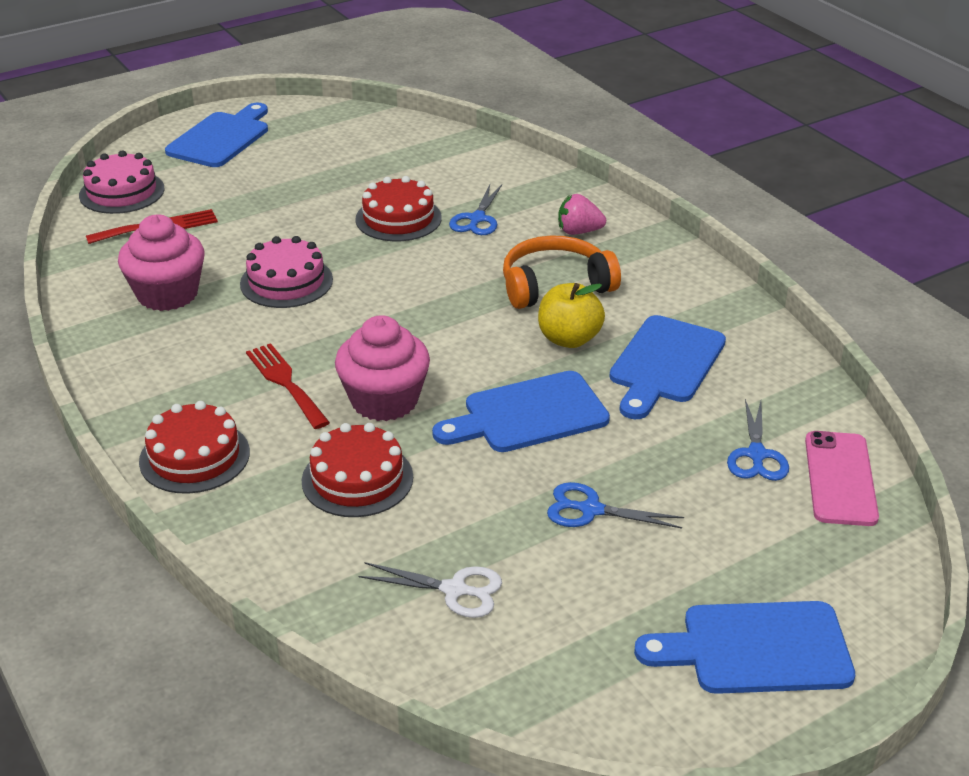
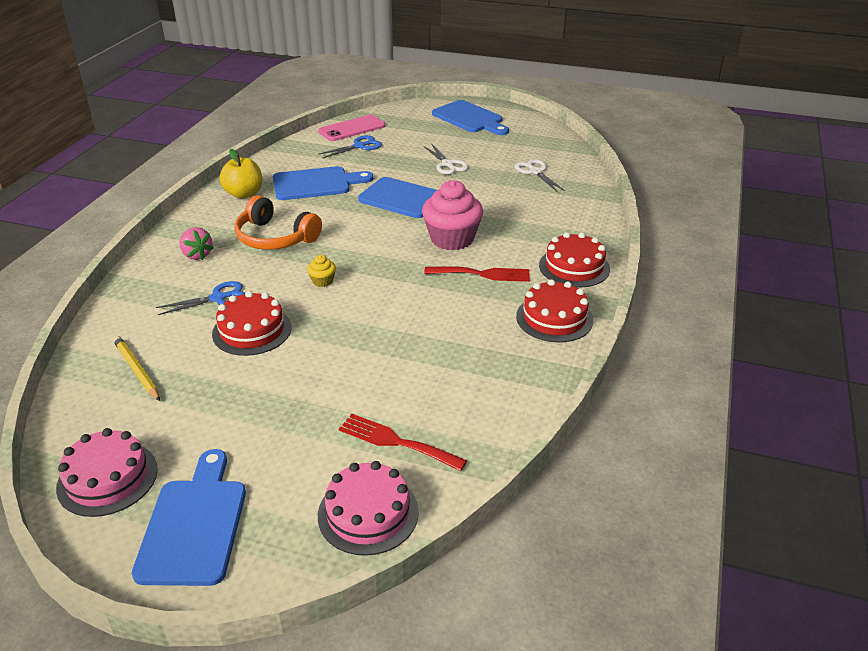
camera: 130 degrees left, 0 degrees up
(167, 294) = (468, 372): pink cupcake -> none
(221, 138) = (194, 524): blue cutting board -> blue cutting board turned 105 degrees clockwise
(285, 382) = (482, 274): red fork -> red fork turned 105 degrees counterclockwise
(286, 282) = (389, 331): pink cake -> pink cake (107, 478)
(357, 479) = (515, 218): red cake -> red cake (554, 318)
(421, 158) = (136, 370): none -> yellow pencil
(424, 281) = (322, 281): none -> yellow cupcake
(569, 339) = (326, 214): yellow apple -> yellow apple (244, 194)
(591, 510) = (447, 164): blue scissors -> white scissors

